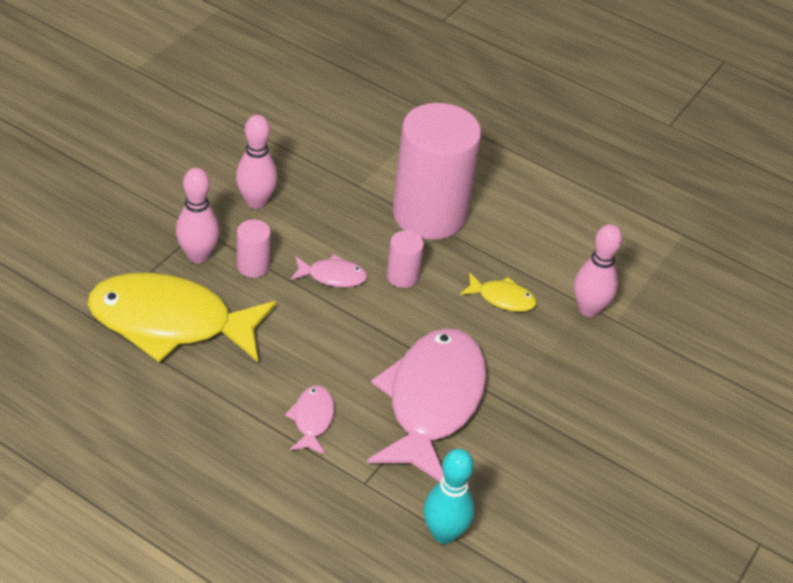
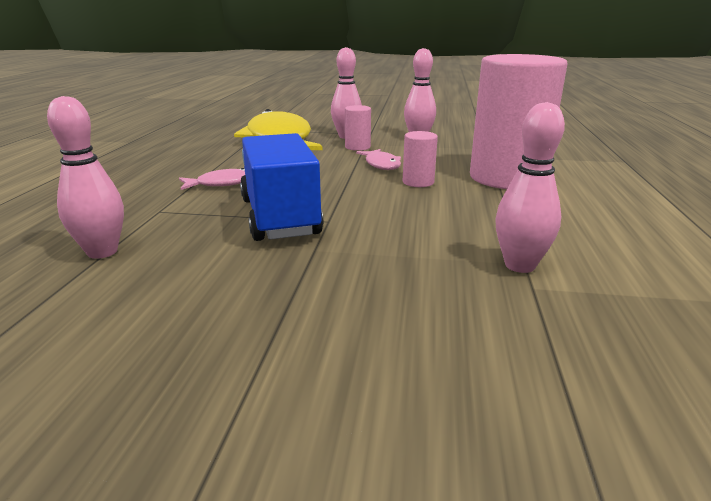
camera: 70 degrees right, 20 degrees down
(432, 402) = (279, 217): pink fish -> blue truck
(444, 533) = (102, 252): turquoise bowling pin -> pink bowling pin
(502, 298) = (457, 220): yellow fish -> none

